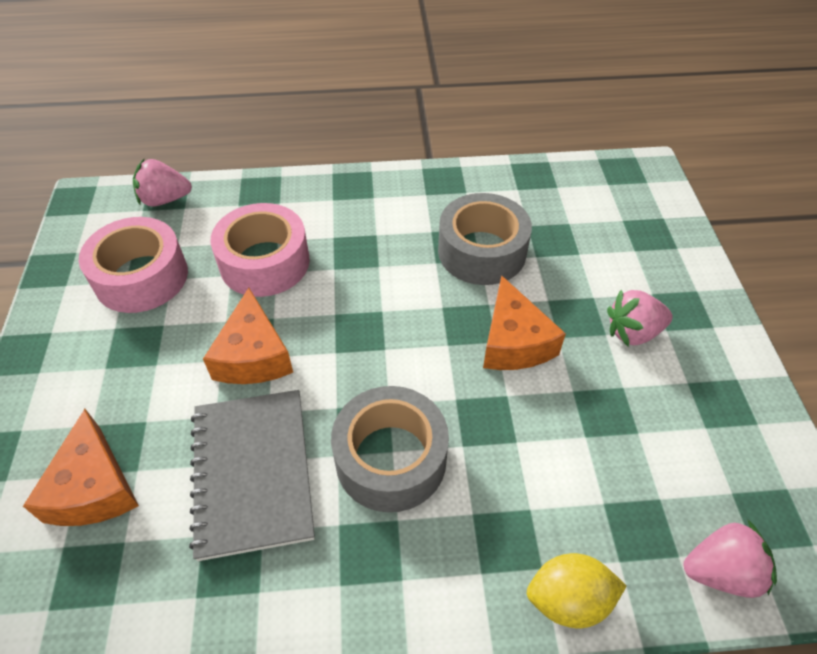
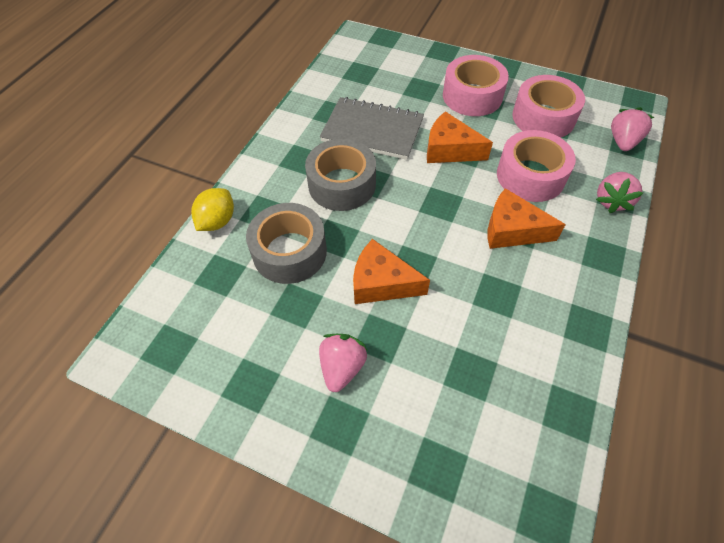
camera: 120 degrees right, 5 degrees up
(93, 487) = (402, 79): orange cheese -> orange cheese (512, 230)
(115, 369) = (472, 96): none -> pink tape
(482, 251) = (480, 309): grey tape -> grey tape (289, 252)
(720, 571) = (171, 296): pink strawberry -> pink strawberry (611, 201)

